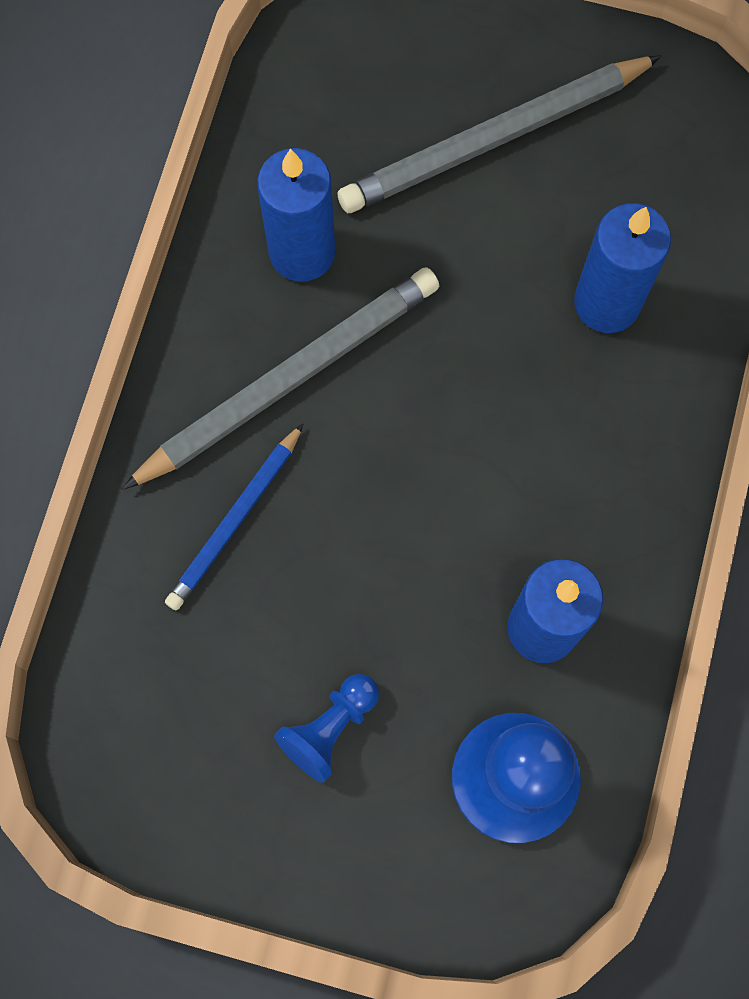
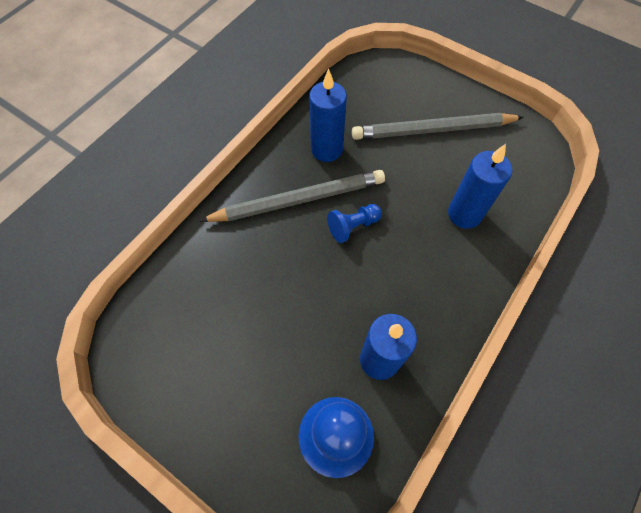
camera: 20 degrees right, 10 degrees down
(235, 520) = (246, 253): blue pencil -> none
(330, 728) = (248, 372): blue pawn -> blue pawn (353, 226)

